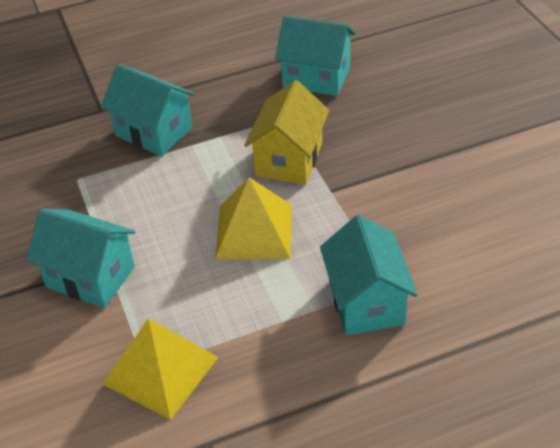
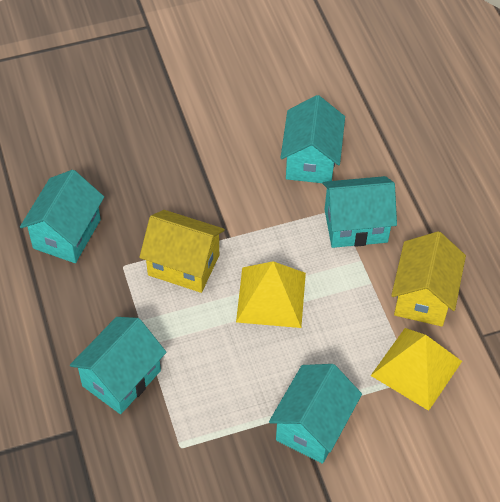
camera: 90 degrees left, 10 degrees up
(265, 376) = (423, 296): none -> yellow house
(460, 253) = (311, 160): none -> turquoise house

